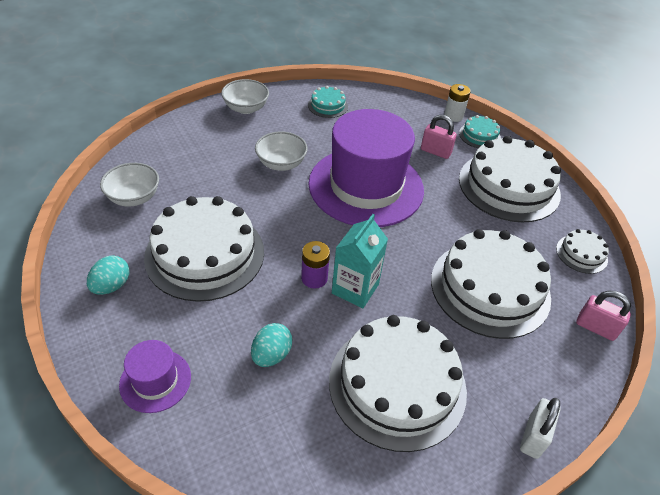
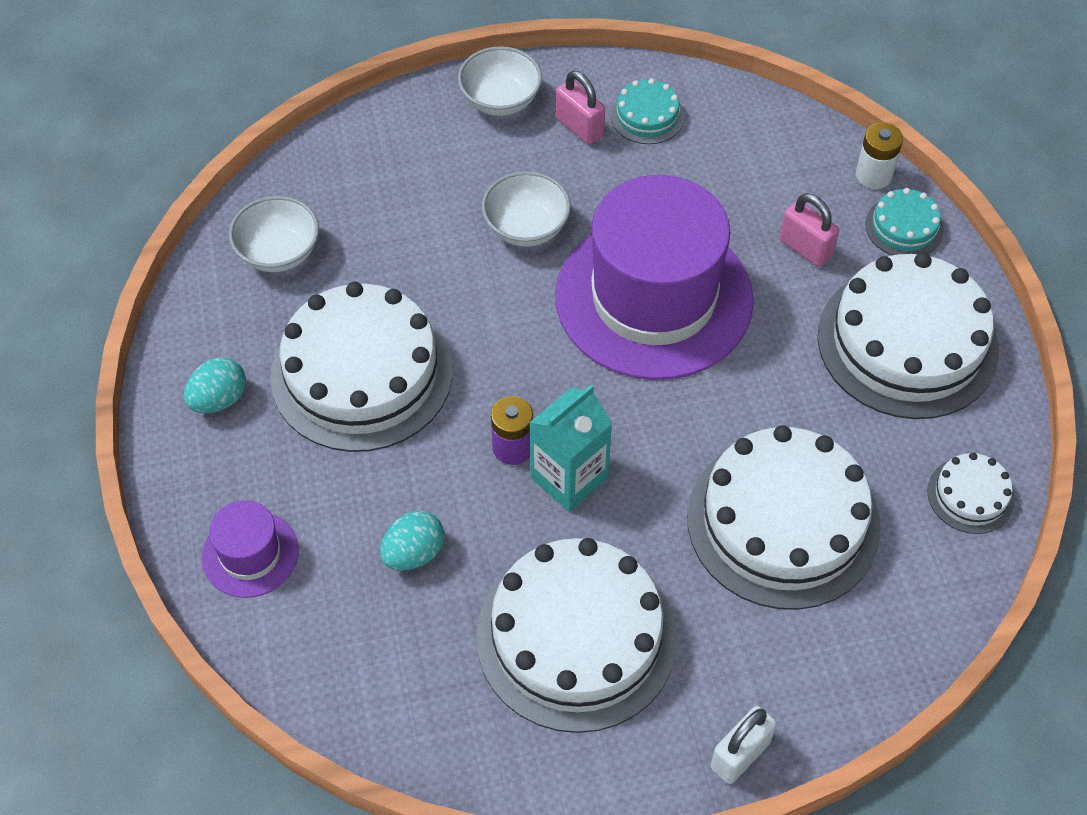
camera: 20 degrees right, 10 degrees up
(595, 327) = (923, 623): pink padlock -> pink padlock (579, 127)

